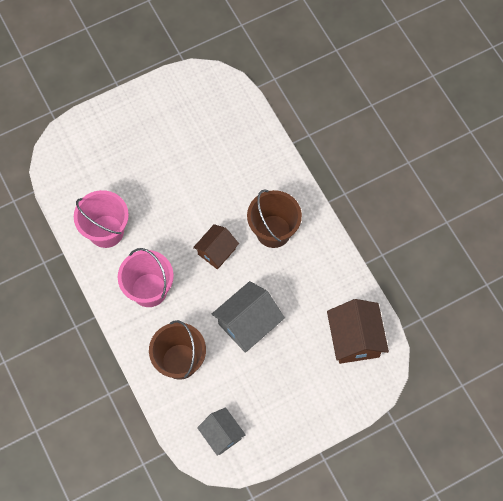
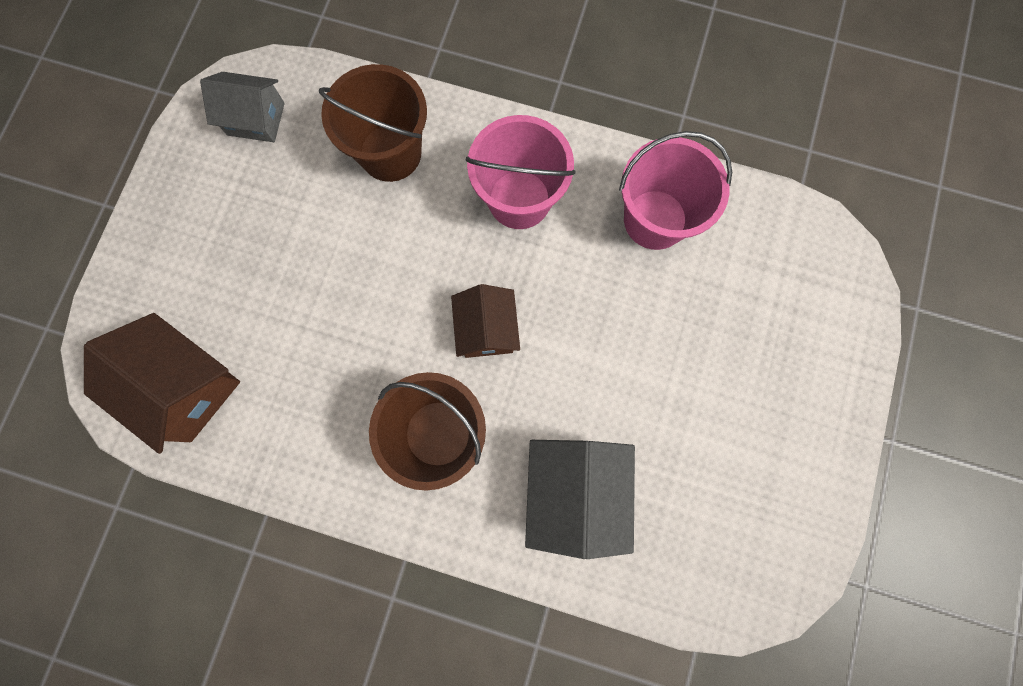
camera: 135 degrees right, 10 degrees up
(248, 324) = (350, 275): grey house -> grey house (574, 492)

